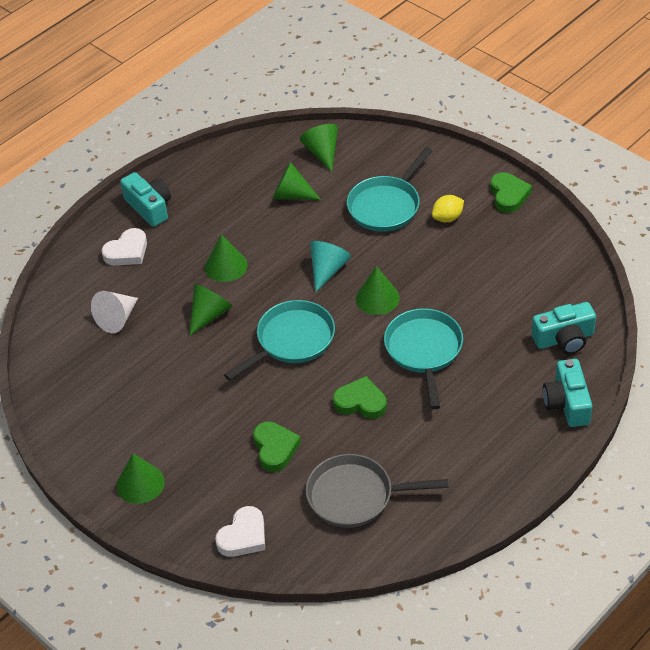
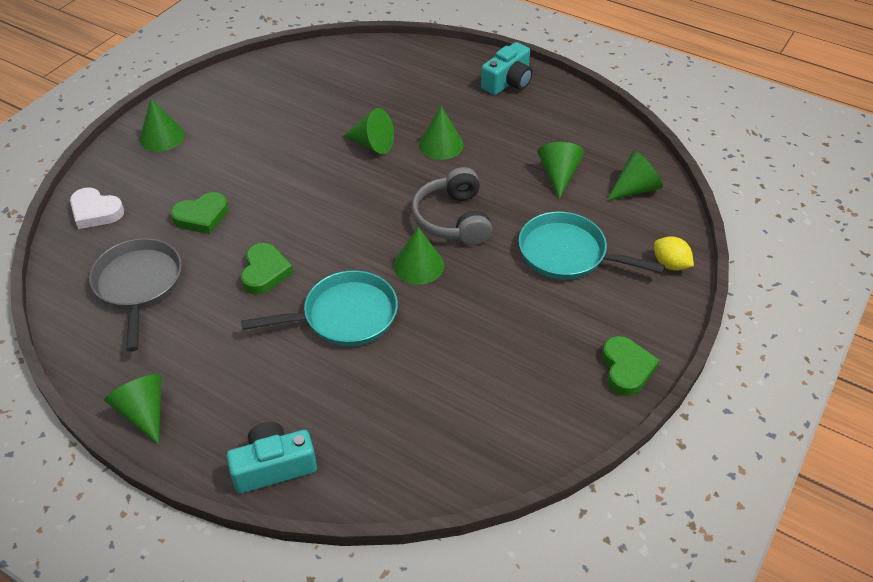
camera: 75 degrees right, 0 degrees up
(117, 318) = (358, 88): white cone -> none
(127, 251) = (444, 79): white heart -> none
(292, 340) = (346, 207): turquoise pan -> none
(327, 270) = (453, 219): turquoise cone -> grey headphones
(447, 218) = (565, 312): yellow lemon -> yellow lemon (670, 264)
(503, 487) = (143, 412): none -> green cone
(508, 195) = (626, 369): green heart -> green heart turned 75 degrees counterclockwise
(564, 339) = (382, 454): turquoise camera -> none

